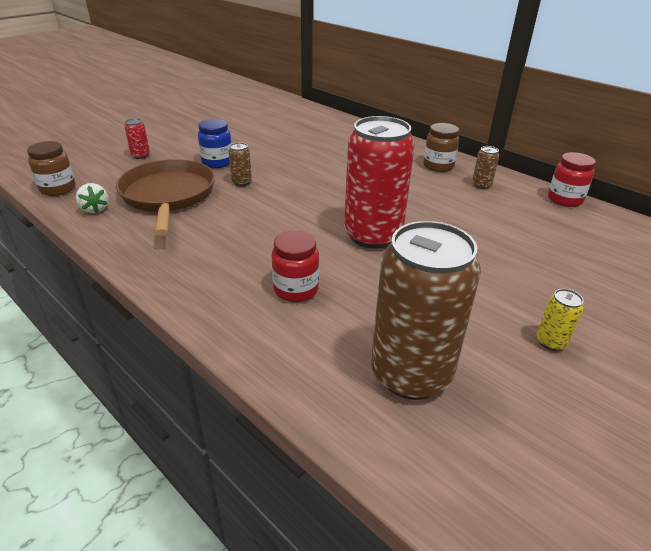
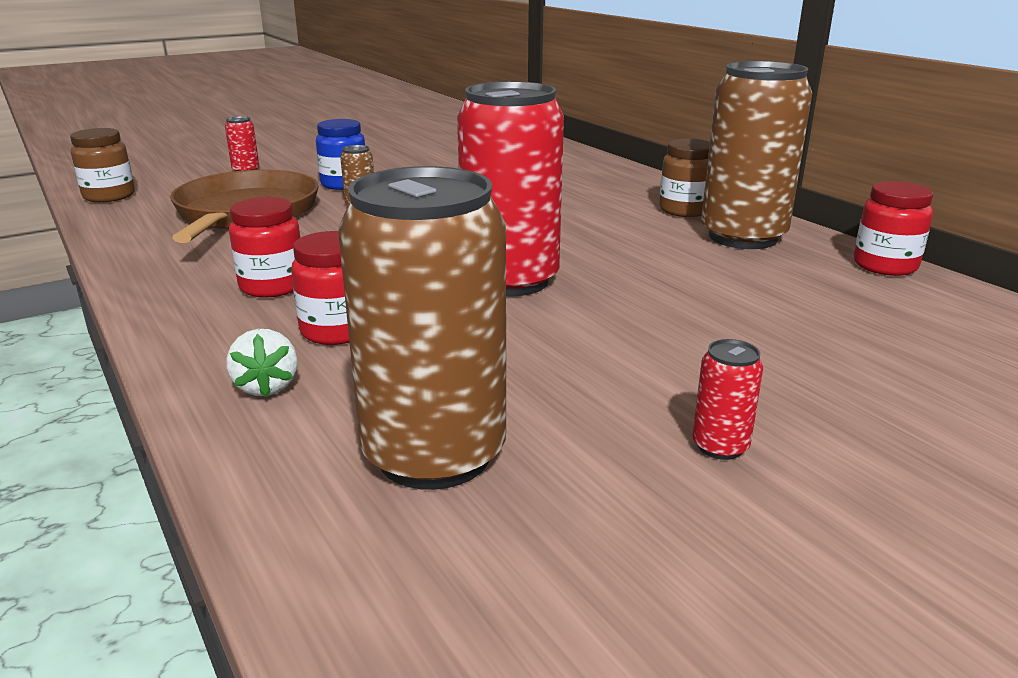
camera: 15 degrees right, 10 degrees down
(95, 209) = (137, 219): white strawberry -> white strawberry (266, 387)
(231, 258) = (272, 286): none -> red jar
(481, 185) = (743, 237): brown can -> brown can, size x2.50
(550, 342) = (720, 446): yellow can -> red can

